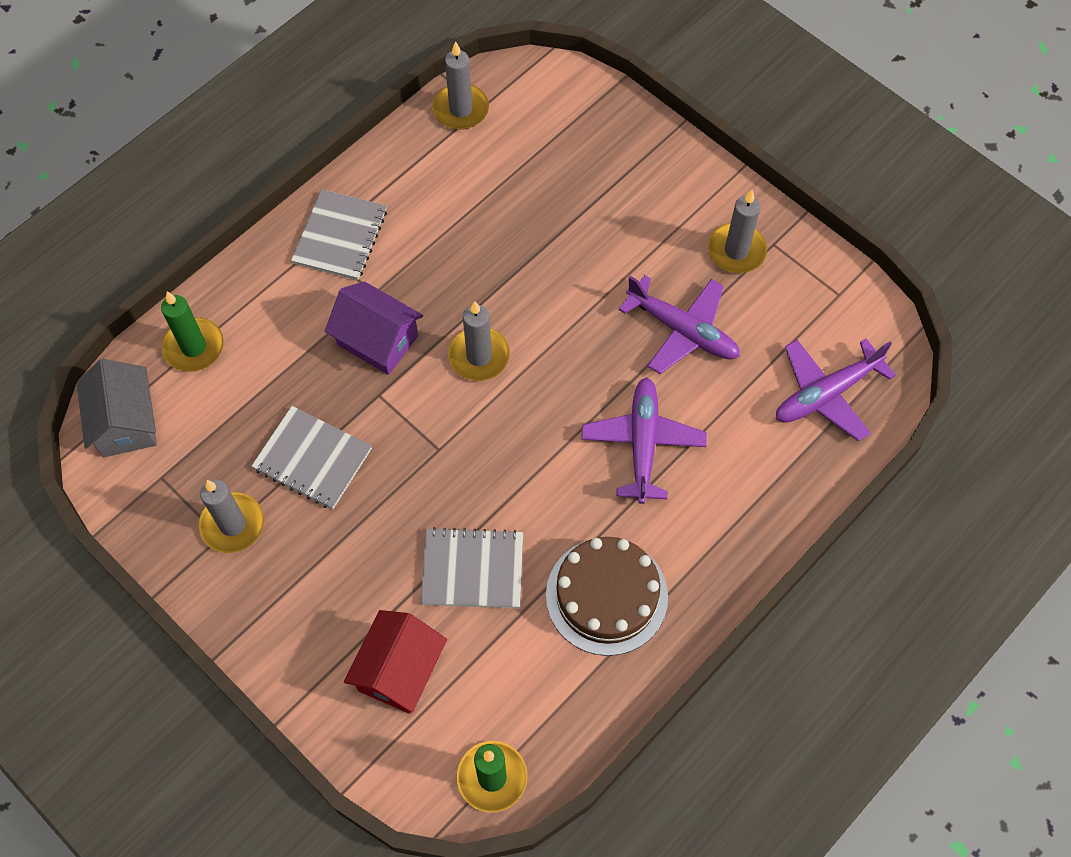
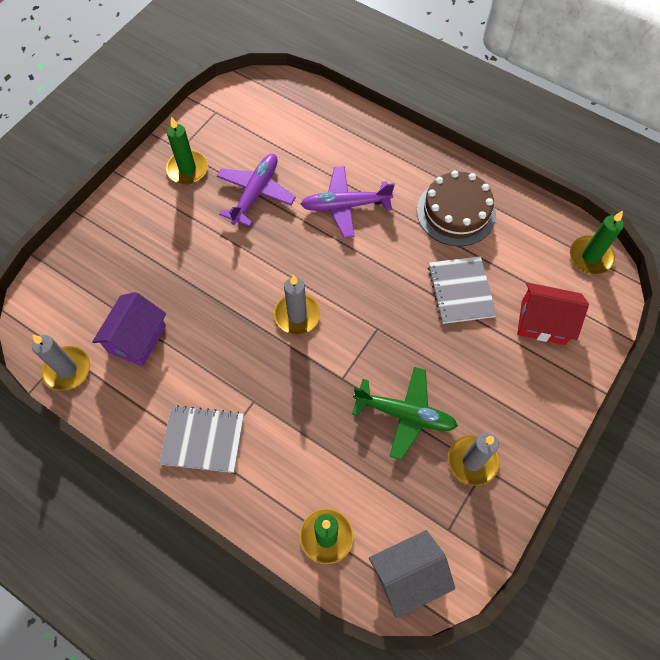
camera: 100 degrees left, 0 degrees up
(312, 459) = (405, 414): grey notebook -> green plane
(377, 340) = (295, 389): purple house -> purple house (137, 339)
(736, 250) = (187, 169): grey candle -> green candle
(826, 394) = (290, 113): purple plane -> none

